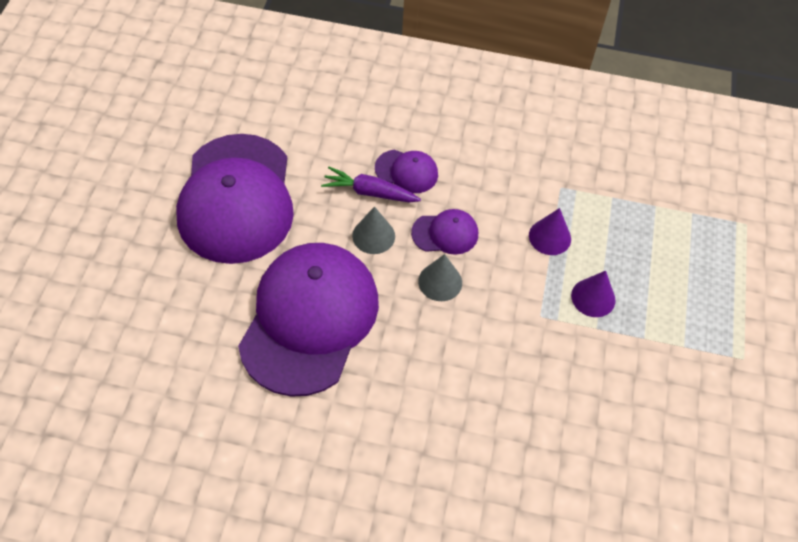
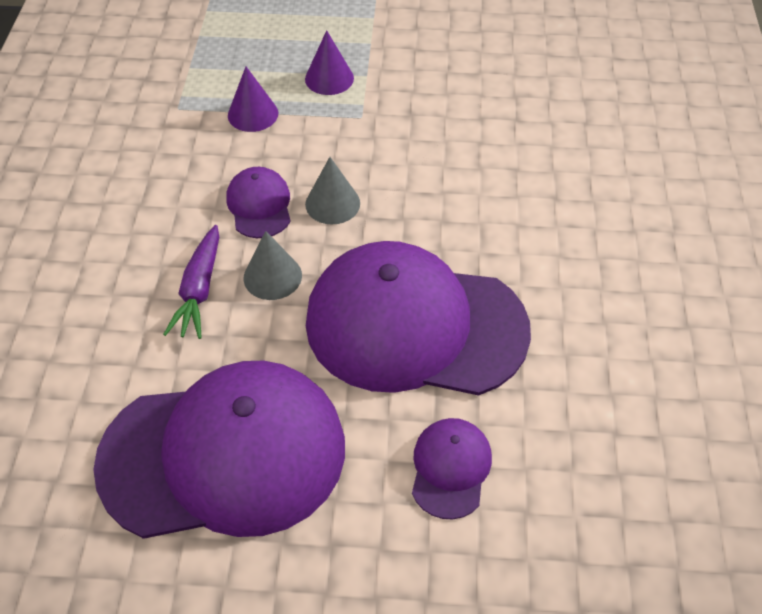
camera: 95 degrees left, 5 degrees down
(406, 171) = (160, 254): purple cap -> purple cap (450, 468)

